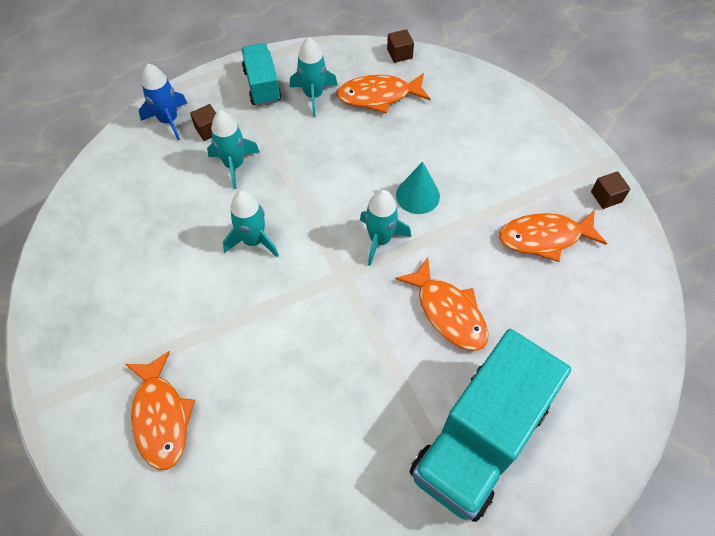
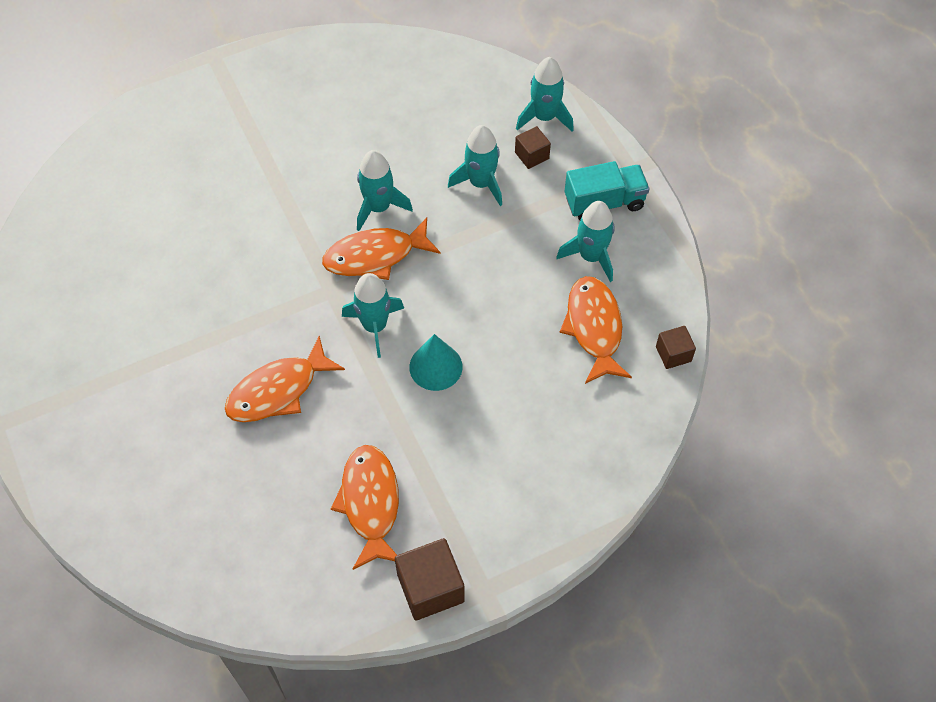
camera: 90 degrees right, 0 degrees up
(161, 417) = (192, 150): orange fish -> orange fish (375, 256)
(169, 120) = (544, 117): blue rocket -> turquoise rocket
(479, 440) = (133, 410): turquoise truck -> none
(606, 197) = (430, 588): brown cube -> brown cube, size x1.72

